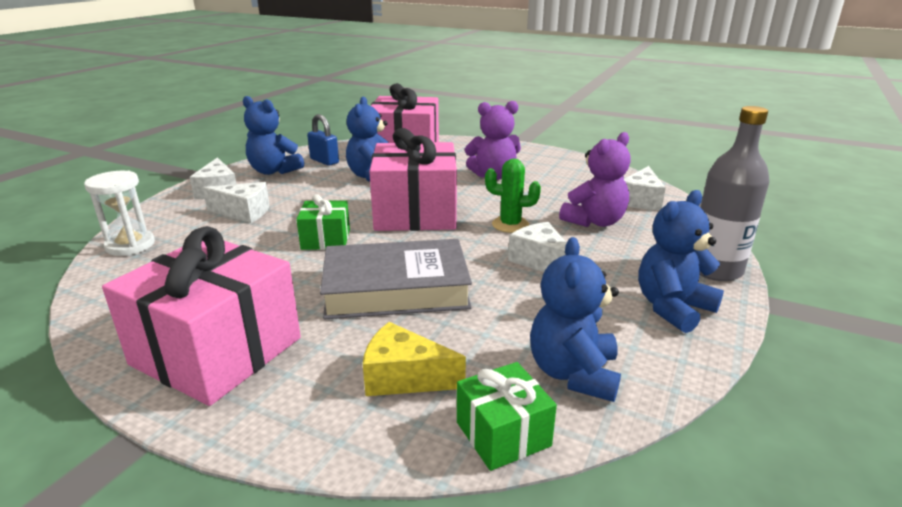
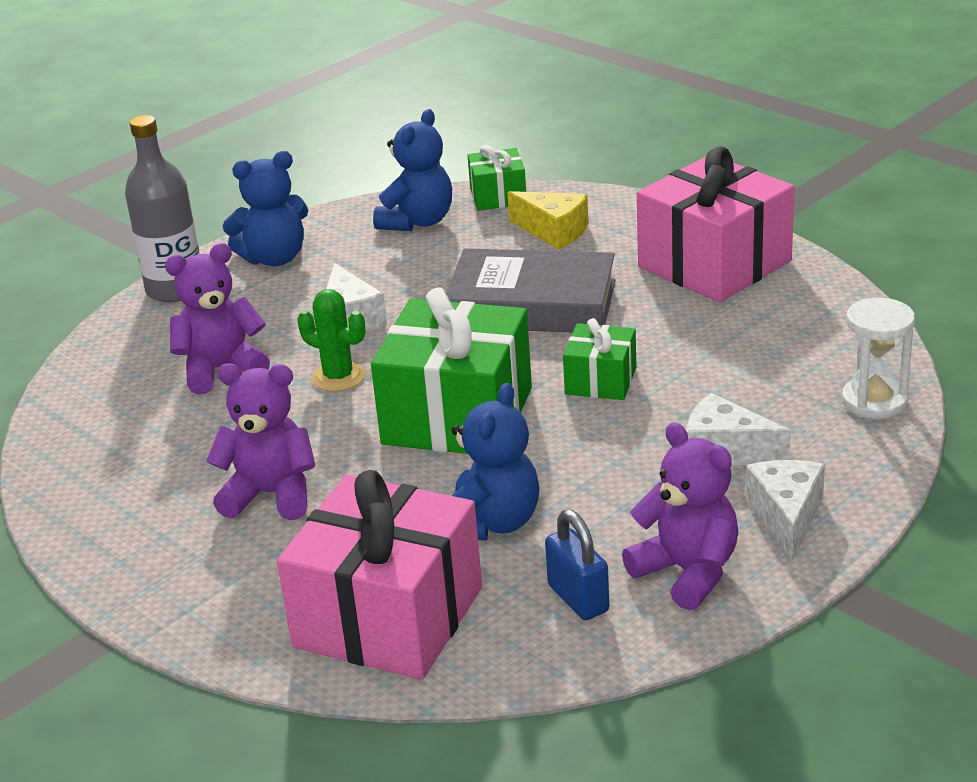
camera: 160 degrees left, 5 degrees up
(274, 171) = (687, 572): blue teddy bear -> purple teddy bear
(415, 213) = (457, 416): pink gift -> green gift
(640, 200) = (106, 401): white cheese -> none

